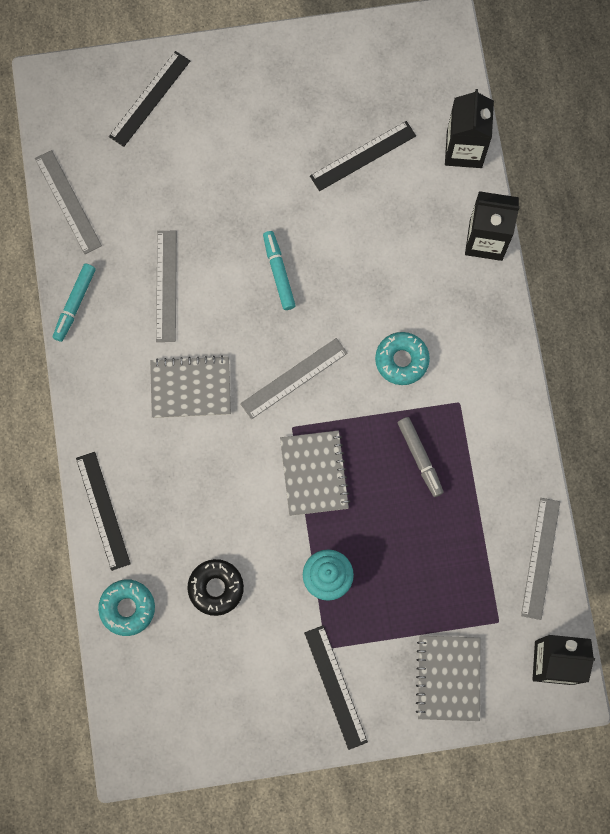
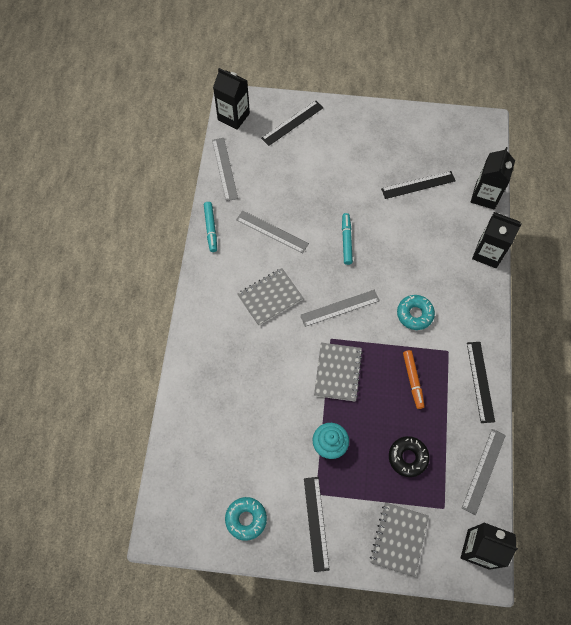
camera: 15 degrees right, 10 degrees down
(56, 110) = (233, 116): none -> black carton
(75, 304) = (211, 229): turquoise marker -> turquoise marker turned 45 degrees counterclockwise
(103, 510) = (190, 360): black ruler -> black ruler (480, 381)
(127, 608) = (187, 429): turquoise donut -> turquoise donut (246, 519)
(166, 286) = (272, 231): grey ruler -> grey ruler turned 75 degrees counterclockwise
(190, 388) = (270, 297): grey notebook -> grey notebook turned 45 degrees counterclockwise
(216, 588) = (251, 431): black donut -> black donut (408, 457)
(420, 458) = (413, 380): grey marker -> orange marker

